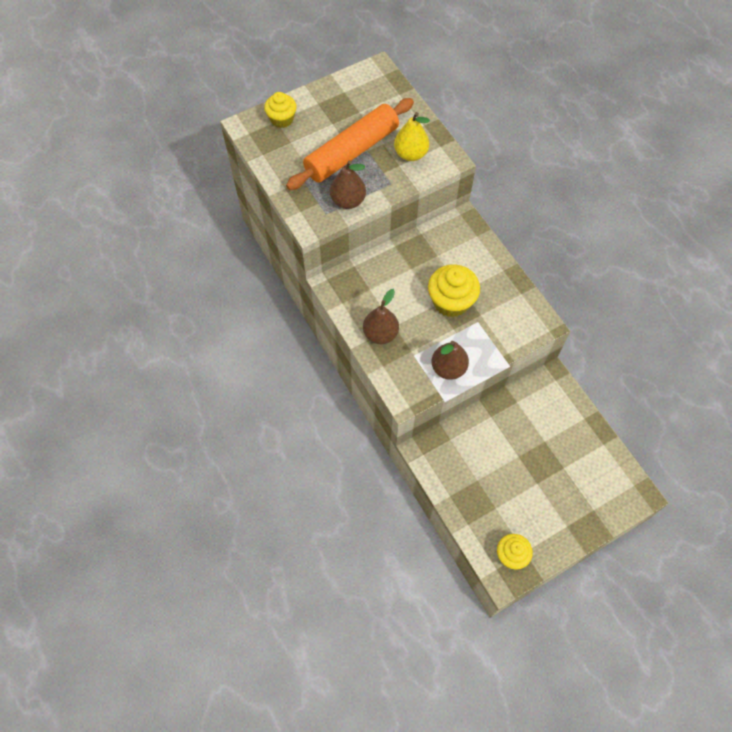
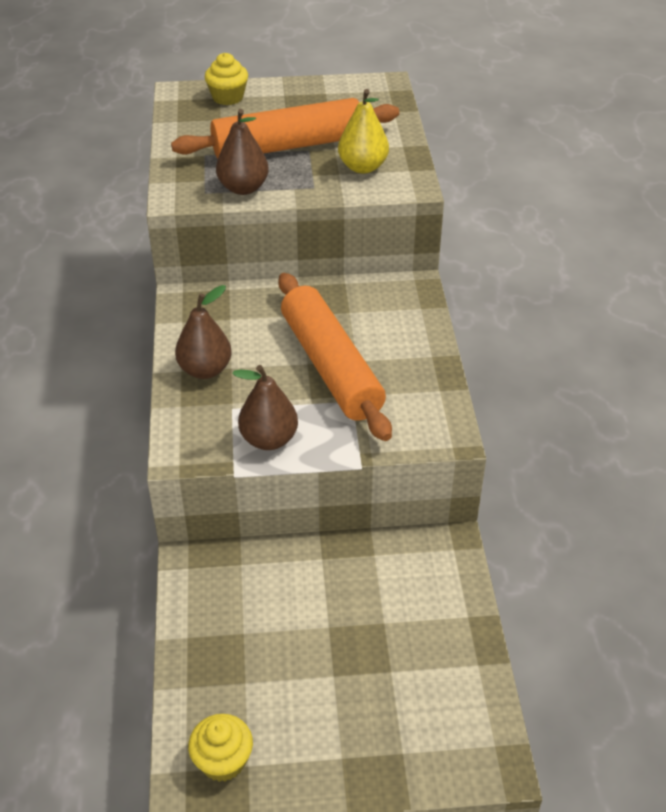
camera: 25 degrees right, 20 degrees down
(451, 301) = (330, 366): yellow cupcake -> orange rolling pin

